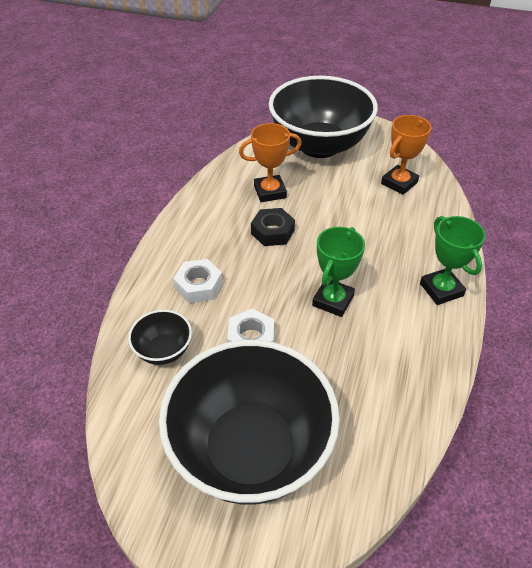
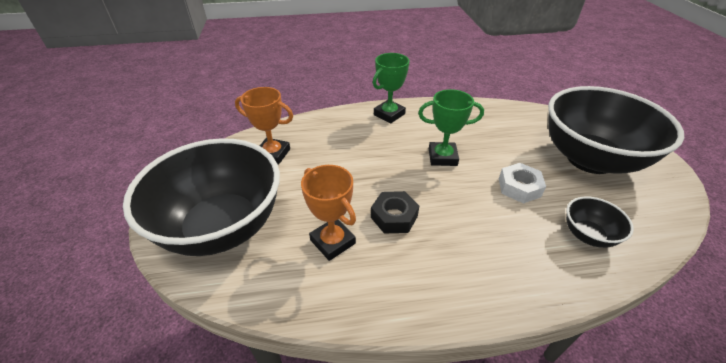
camera: 115 degrees left, 5 degrees down
(198, 286) = (505, 244): white nut -> none

